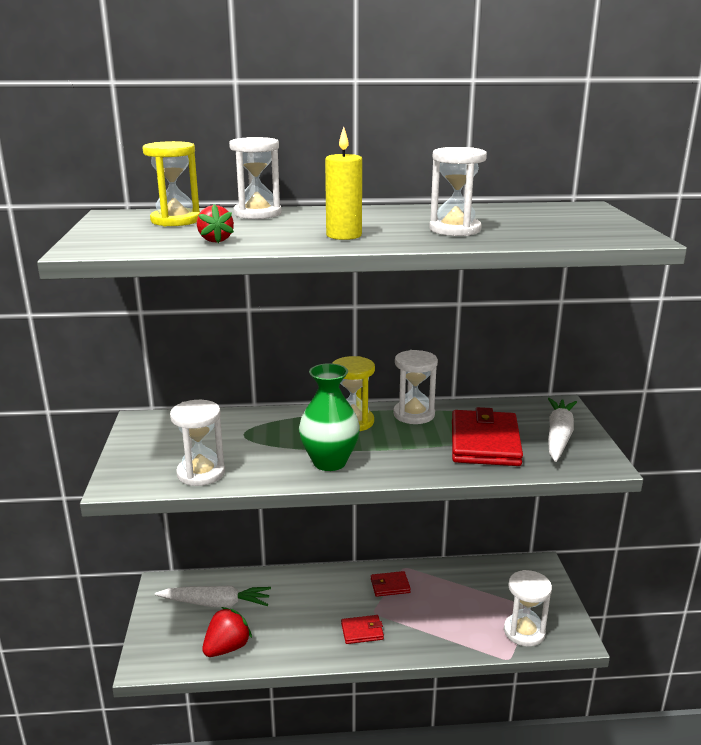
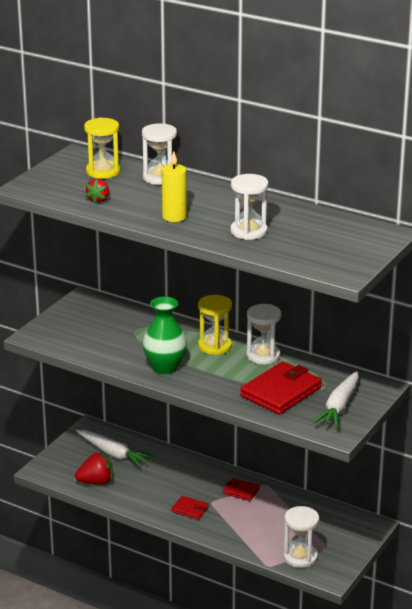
camera: 35 degrees right, 5 degrees up
(201, 473) = (83, 346): white hourglass -> none
(558, 436) = (339, 407): white carrot -> white carrot turned 150 degrees clockwise

